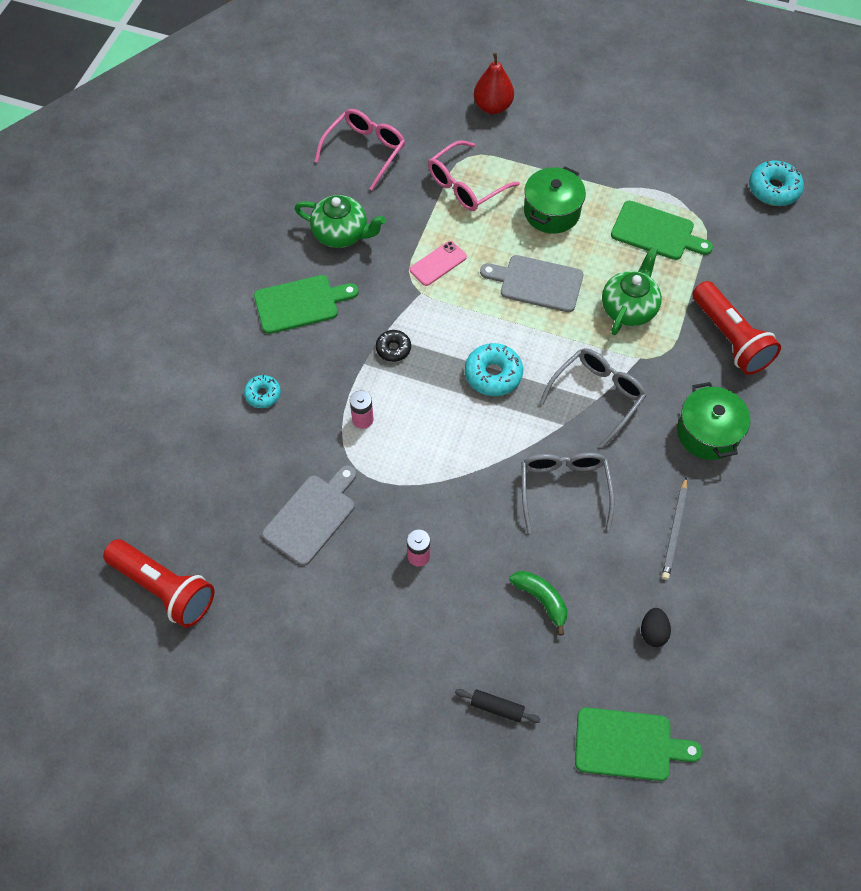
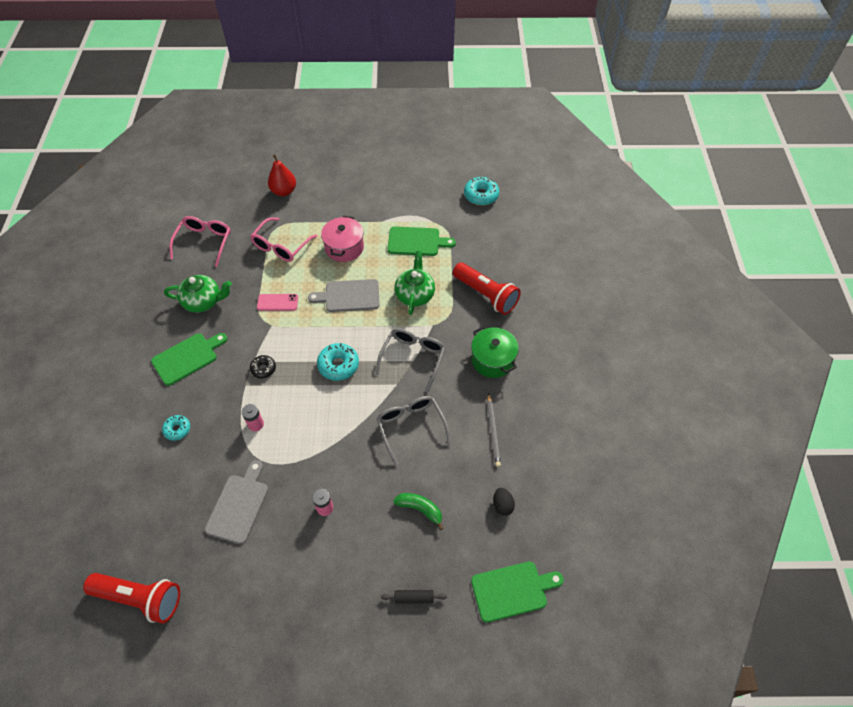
camera: 20 degrees left, 5 degrees down
(438, 263) = (277, 302): pink phone -> pink phone turned 60 degrees clockwise
(551, 212) = (344, 247): green pot -> pink pot

